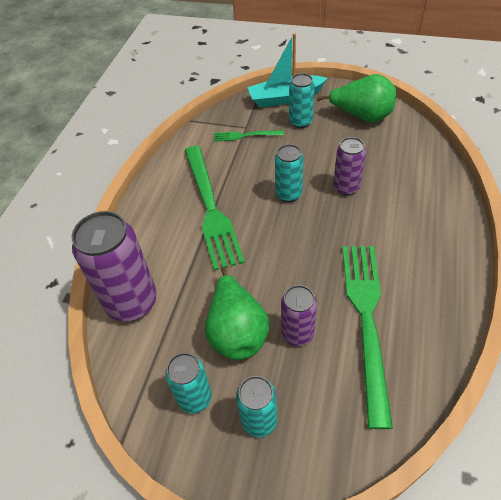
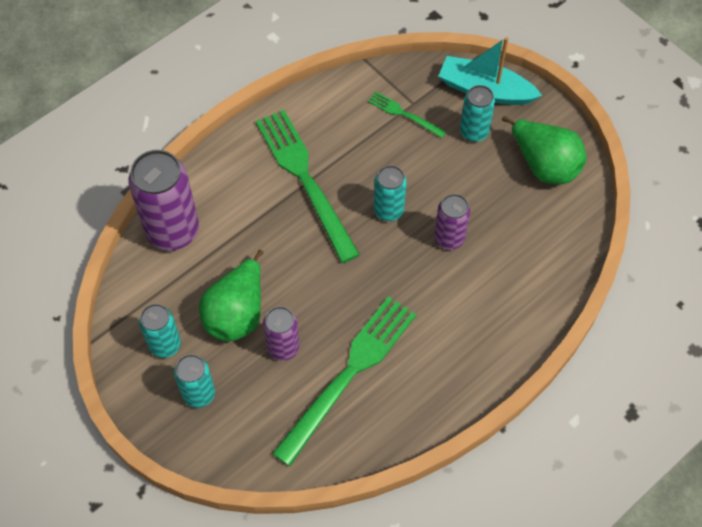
camera: 30 degrees right, 10 degrees up
(210, 208) = (305, 179): green fork -> green fork turned 135 degrees clockwise

